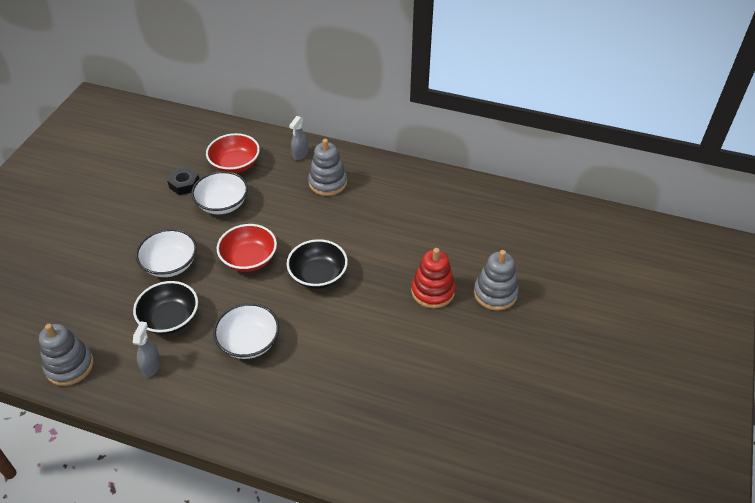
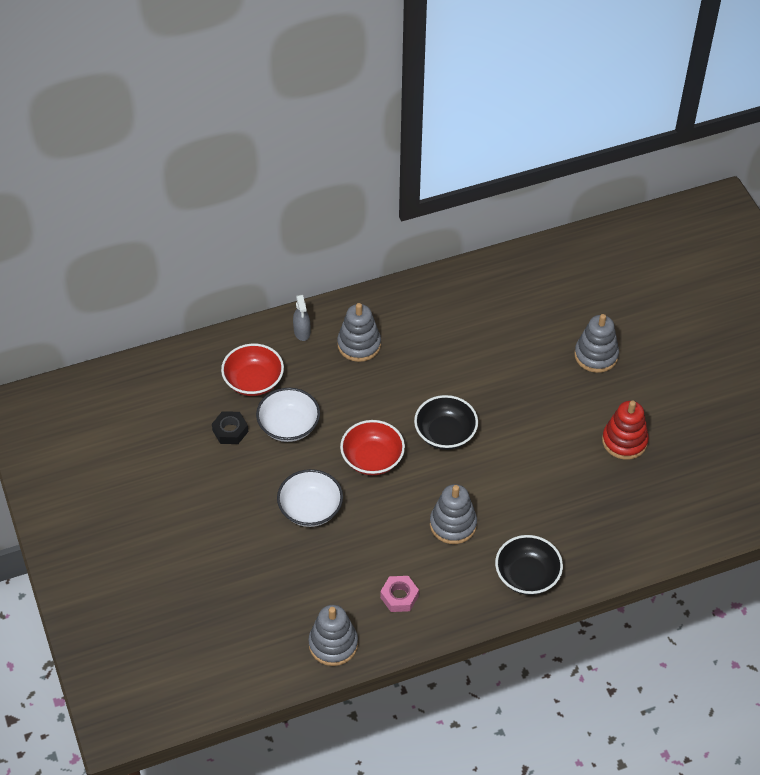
camera: 40 degrees left, 5 degrees up
(151, 366) = (399, 596): grey spray bottle -> pink nut
(170, 319) = (367, 552): black bowl -> black bowl (527, 575)
(249, 342) = (453, 524): white bowl -> grey stacking toy
(432, 291) = (548, 385): red stacking toy -> red stacking toy (624, 441)

